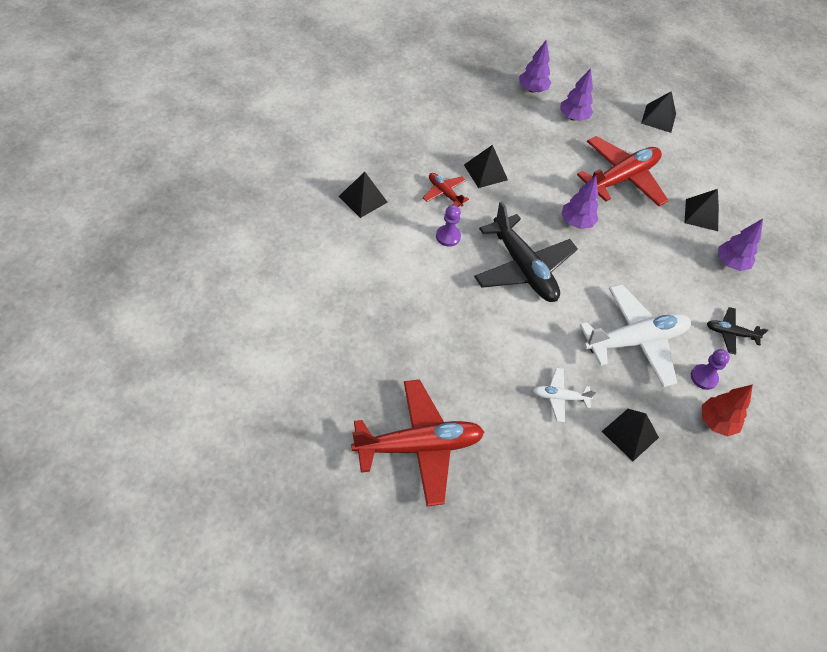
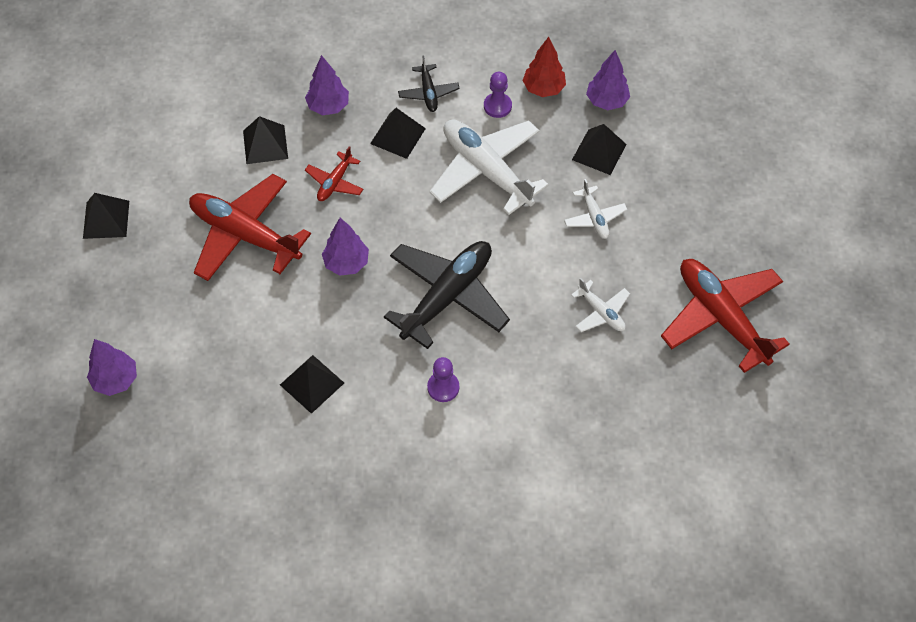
camera: 105 degrees left, 5 degrees up
(363, 199) = (435, 505): black pyramid -> black pyramid (398, 136)
(444, 193) = (374, 417): red plane -> red plane (335, 182)
(465, 359) = (601, 312): none -> white plane
(573, 117) = (152, 315): purple tree -> purple tree (606, 101)

